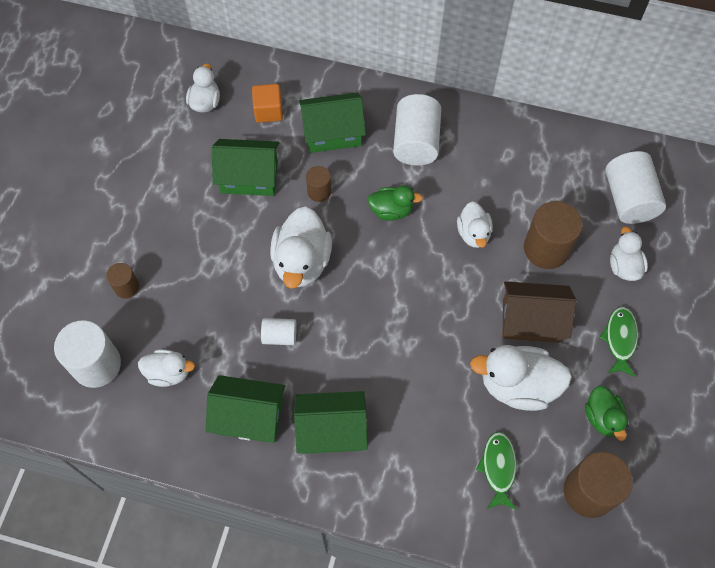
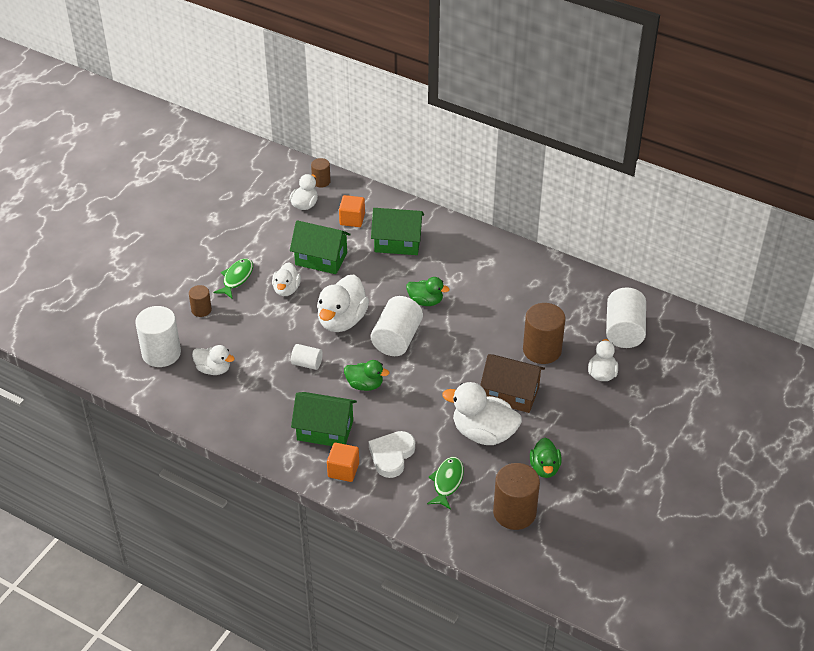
camera: 15 degrees right, 20 degrees down
(249, 416) = (264, 409): green house -> none
(319, 191) = (372, 278): brown cylinder -> brown cylinder (321, 181)
(358, 350) = (365, 385): none -> green duck
(371, 483) = (343, 470): none -> orange cube
(416, 142) = (462, 261): white cylinder -> white cylinder (397, 339)
(422, 446) = (392, 455): none -> white heart
(473, 233) = (486, 329): white duck -> white duck (286, 289)
(620, 339) = (579, 421): green fish -> green fish (236, 278)

